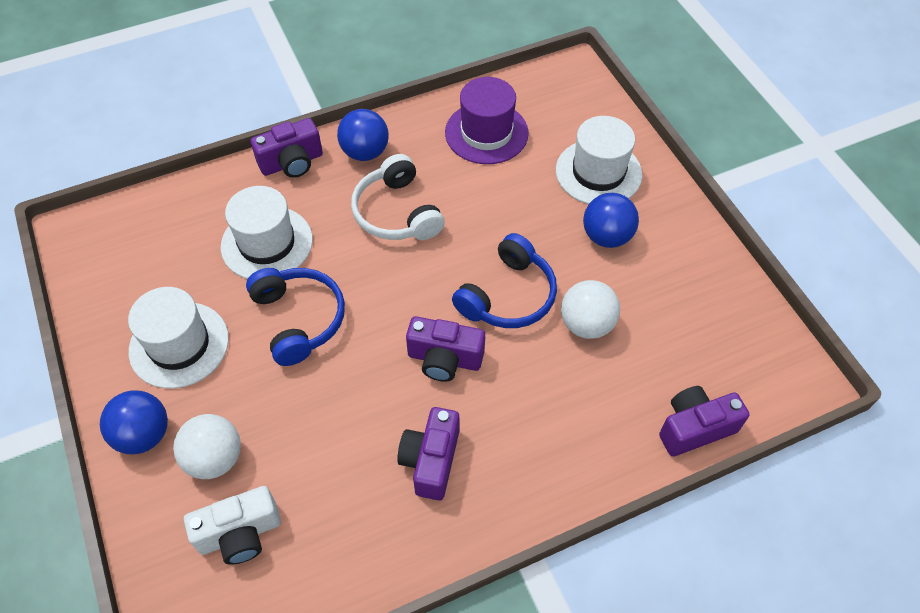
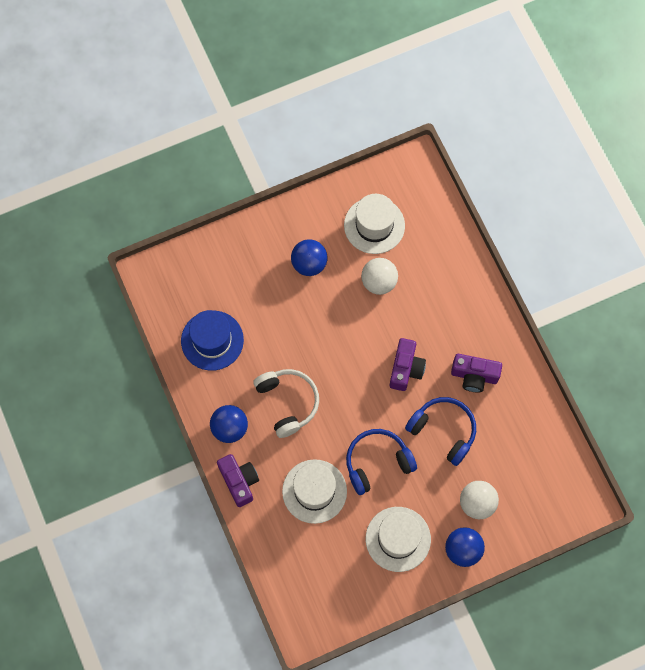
camera: 90 degrees left, 15 degrees up
(240, 534) = (522, 481): white camera -> none
(397, 212) = (287, 402): white headphones -> white headphones turned 90 degrees counterclockwise
(486, 133) = (212, 340): purple hat -> blue hat
(508, 295) = (357, 329): blue headphones -> blue headphones (443, 431)
(598, 172) = (252, 264): white hat -> white hat (374, 225)
(694, 428) = (449, 227): purple camera -> none

